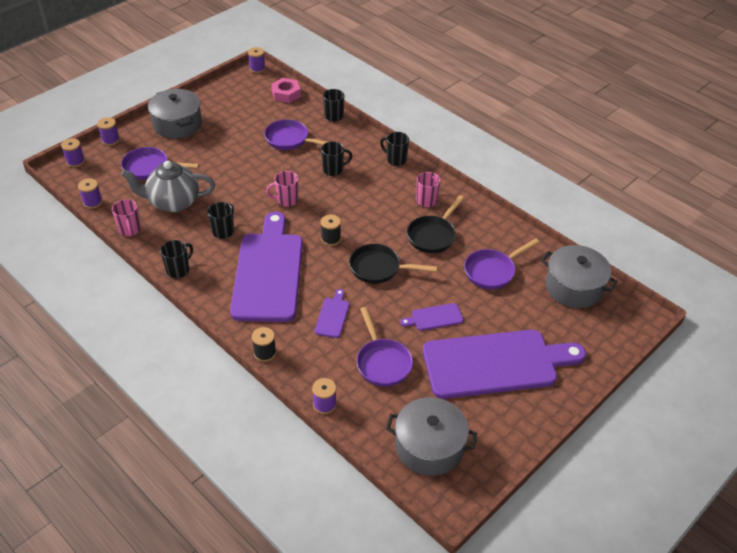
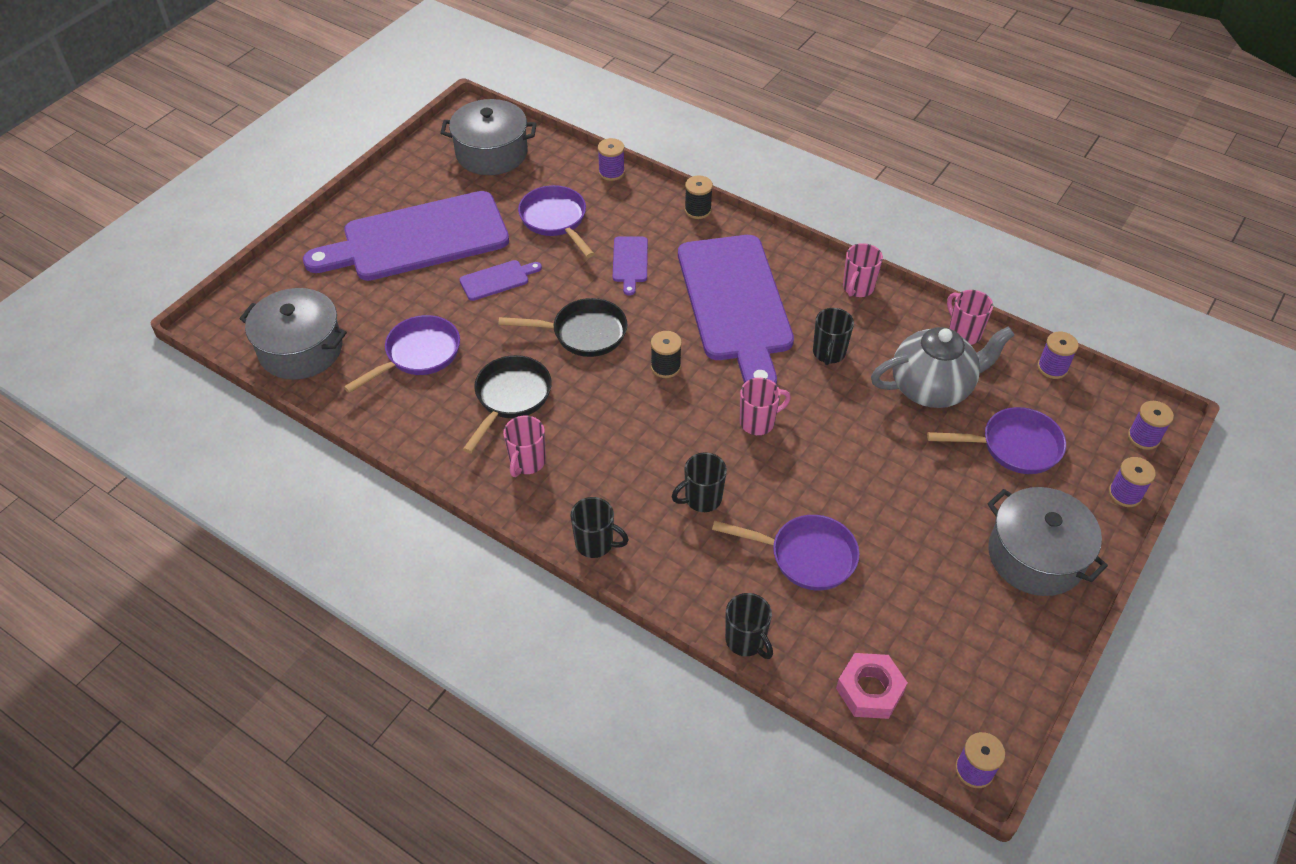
camera: 170 degrees right, 5 degrees up
(178, 270) = (857, 288): black mug -> pink mug

